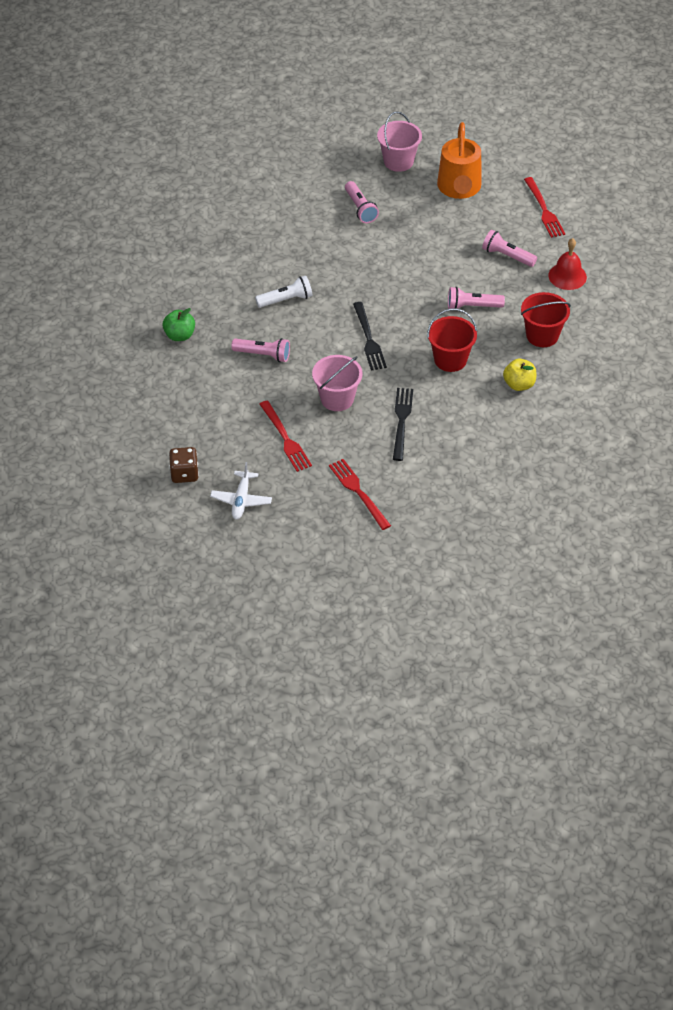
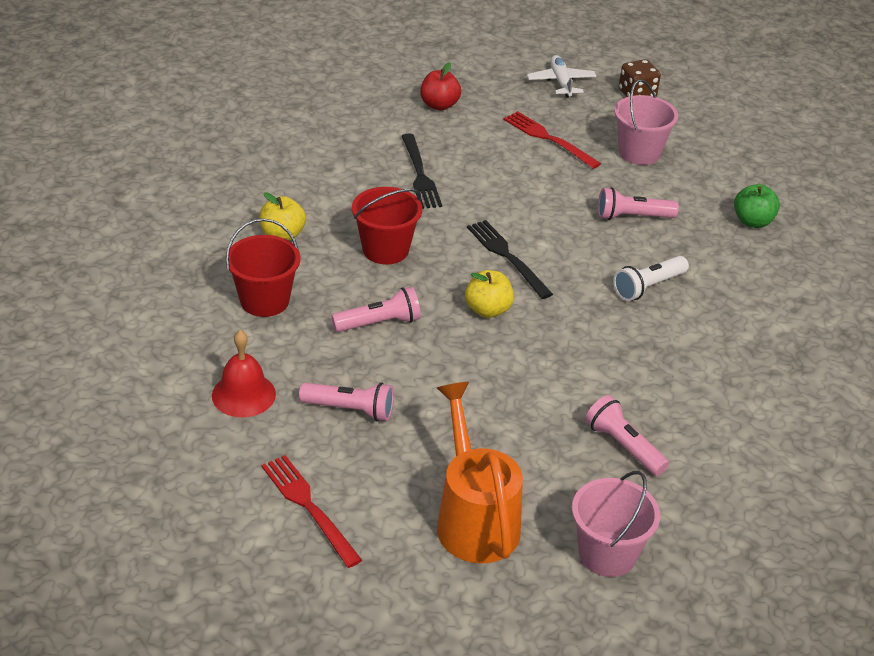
camera: 160 degrees right, 10 degrees down
(337, 398) = (511, 185): pink bucket -> pink bucket (639, 153)
(358, 491) = (439, 105): red fork -> red apple
(399, 303) = (488, 310): none -> yellow apple

